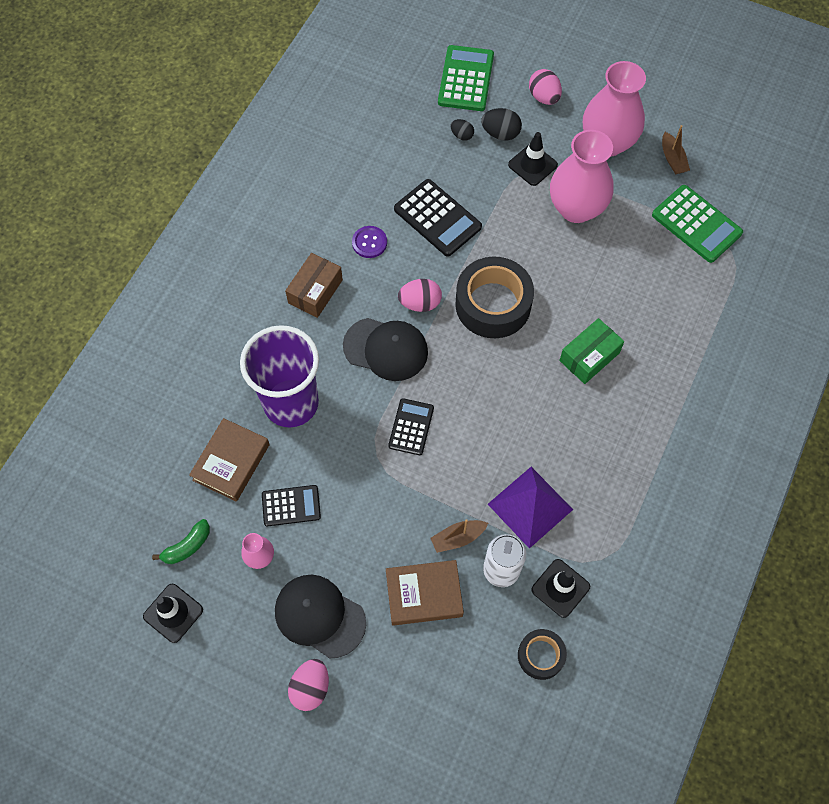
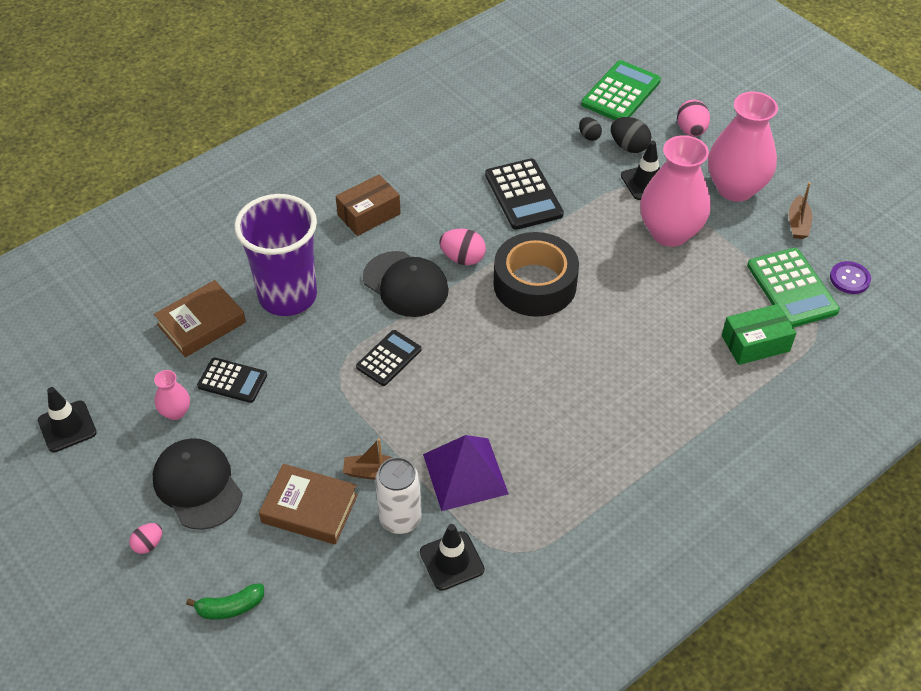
camera: 25 degrees right, 15 degrees down
(187, 546) = (116, 377): green banana -> green banana (230, 607)
(310, 688) = (148, 544): pink egg -> pink egg, size x0.62
(369, 243) = (445, 193): purple button -> purple button (849, 279)
(540, 655) = (393, 615): black tape -> none
(589, 357) = (607, 364): green box -> green box (755, 343)

